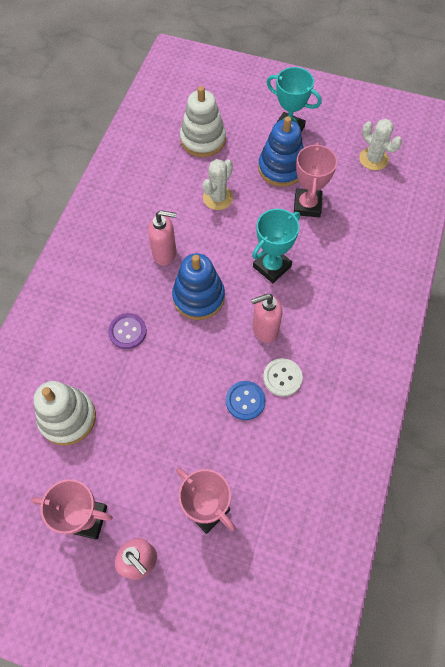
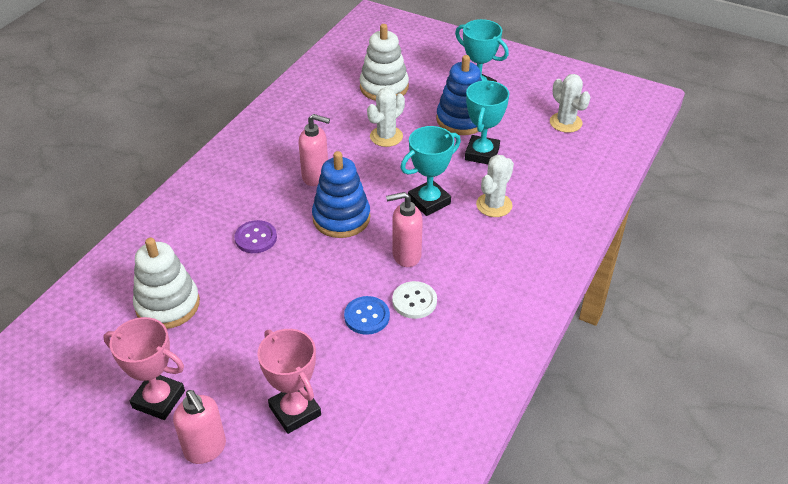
camera: 10 degrees right, 20 degrees down
(307, 205) = (482, 154): pink trophy -> turquoise trophy
(329, 262) = (494, 205): none -> white cactus

